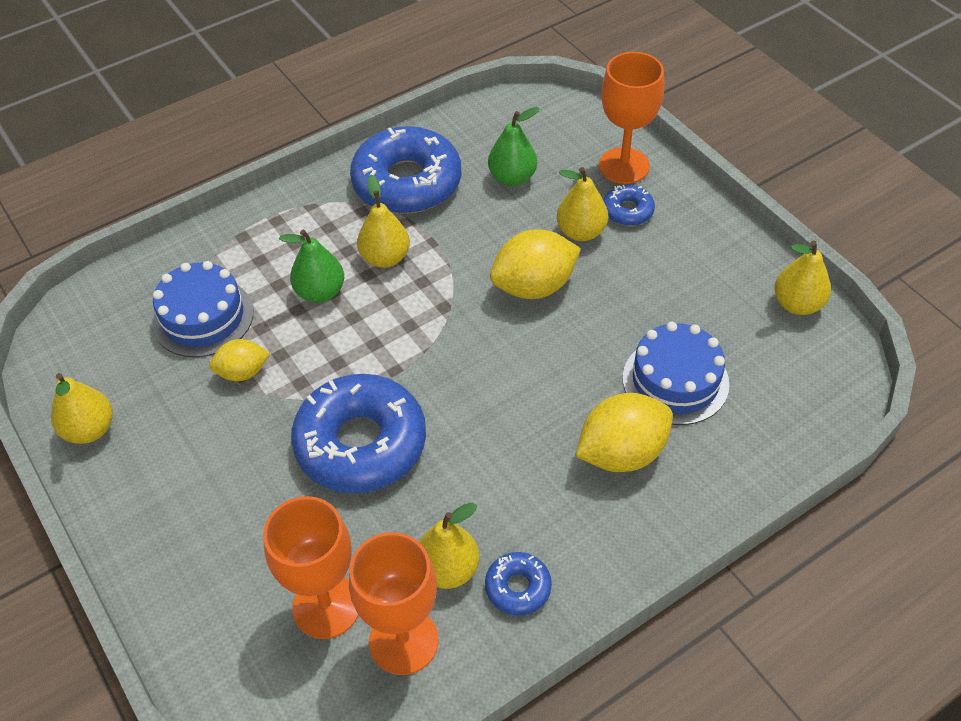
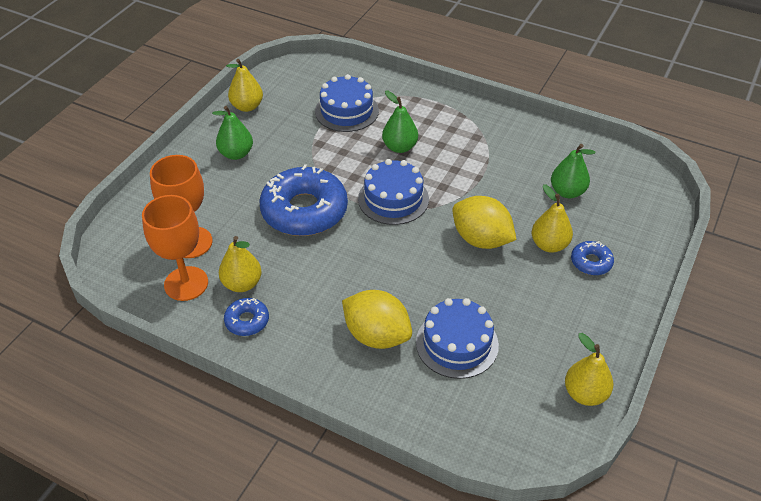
camera: 60 degrees right, 5 degrees down
(183, 482) = (236, 154): none -> green pear
(243, 372) = (320, 143): yellow lemon -> none
(385, 258) = (448, 162): yellow pear -> none
(407, 182) = (517, 146): blue donut -> none
(408, 339) = (393, 199): none -> blue cake
(624, 166) = (633, 244): orange goblet -> none

